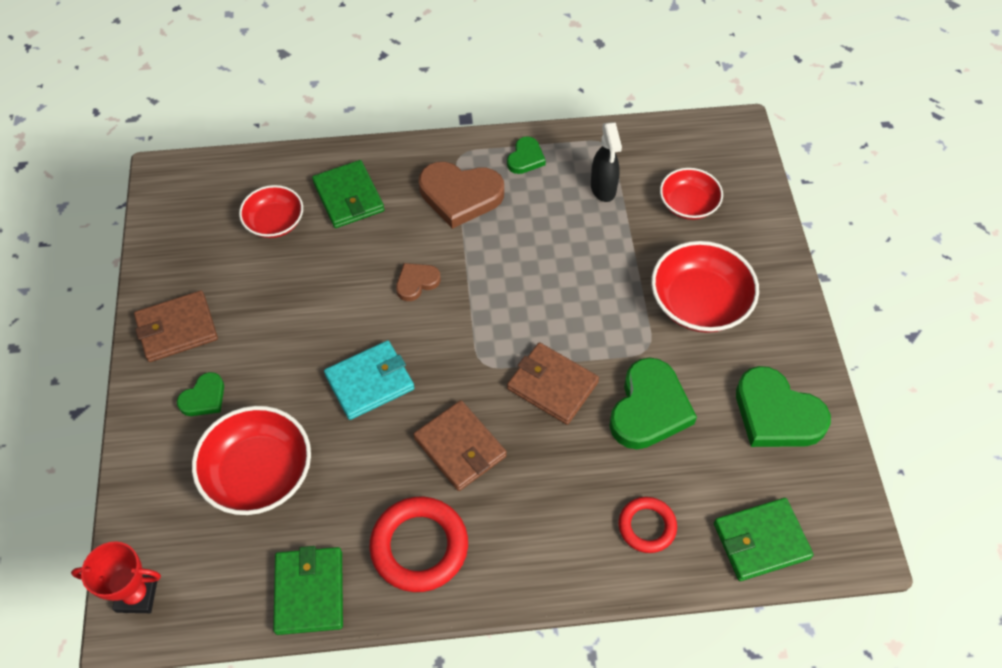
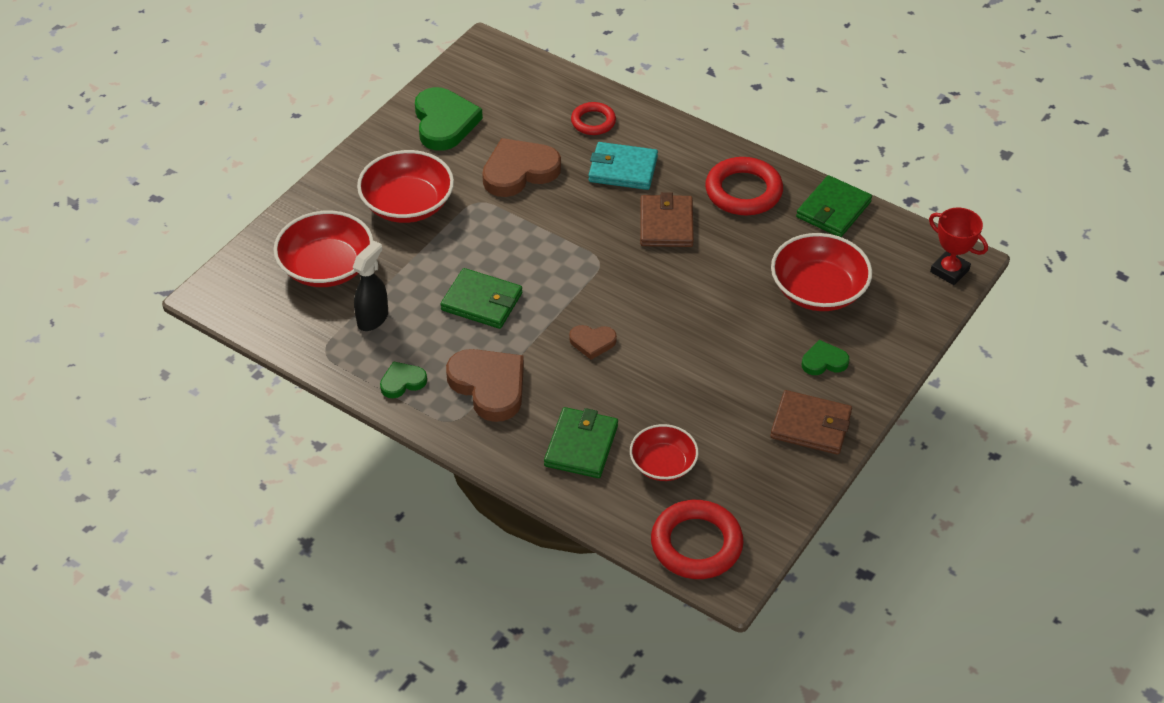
camera: 140 degrees left, 10 degrees down
(204, 182) = (696, 544): none -> red ring
(369, 382) = (692, 298): turquoise wallet -> turquoise wallet (623, 169)
(552, 385) = (567, 220): brown wallet -> none
(649, 408) = (519, 171): green heart -> brown heart
(688, 204) = (327, 267): red bowl -> red bowl, size x1.58
(761, 541) = (535, 79): green wallet -> green wallet (482, 301)

